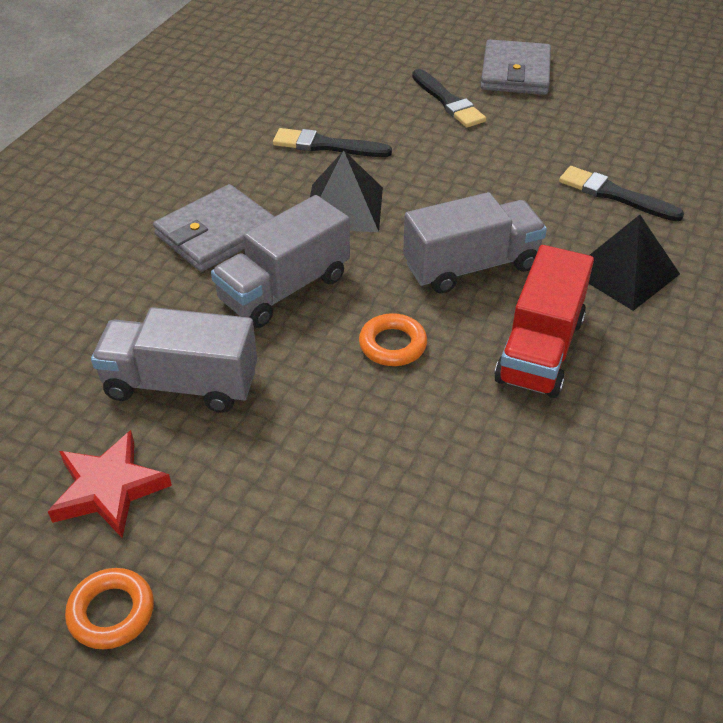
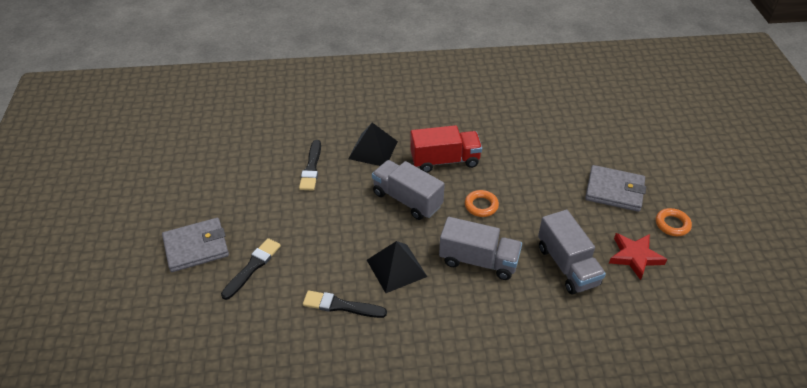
camera: 120 degrees left, 0 degrees up
(216, 233) = (460, 314): grey wallet -> grey wallet (614, 191)
(326, 146) = (341, 306): black brush -> black brush turned 120 degrees clockwise

